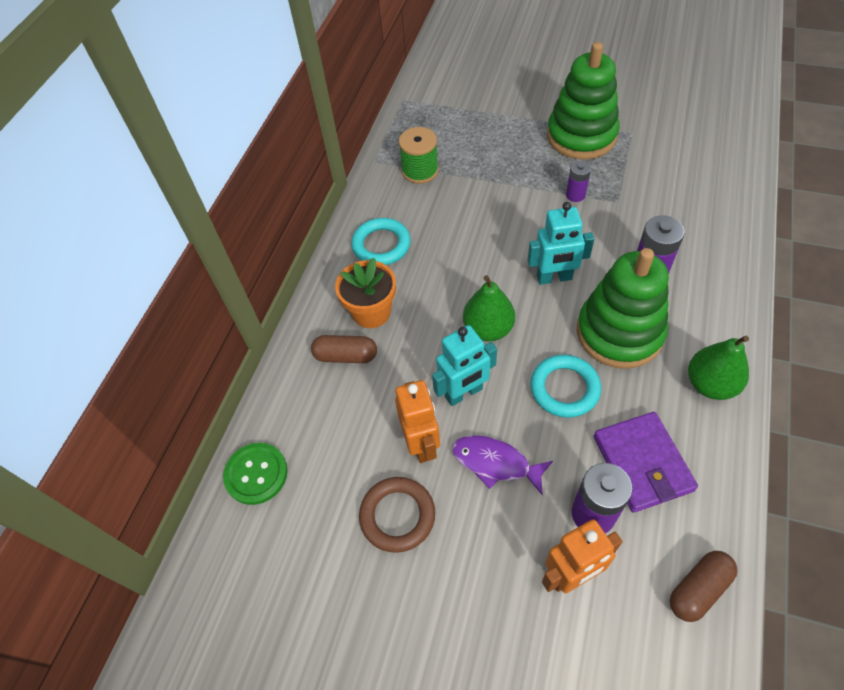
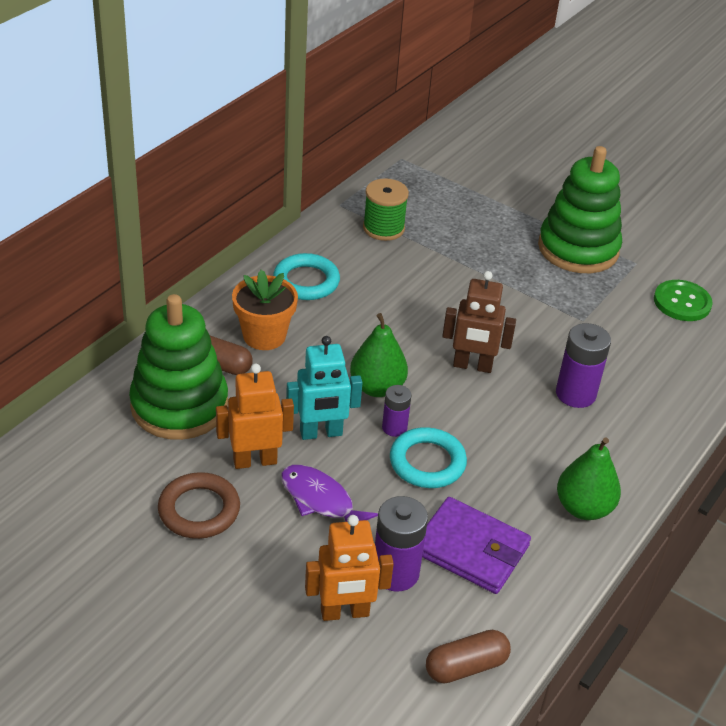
camera: 10 degrees right, 15 degrees down
(256, 474) = (79, 432): green button -> green button (682, 302)
(421, 444) = (255, 461): orange robot -> orange robot turned 105 degrees counterclockwise
(554, 278) = (472, 366): turquoise robot -> brown robot
(575, 195) = (539, 300): purple battery -> purple battery (394, 427)
(619, 332) = (513, 434): green stacking toy -> green stacking toy (179, 406)
(642, 463) = (471, 549): purple wallet -> purple wallet turned 60 degrees counterclockwise

